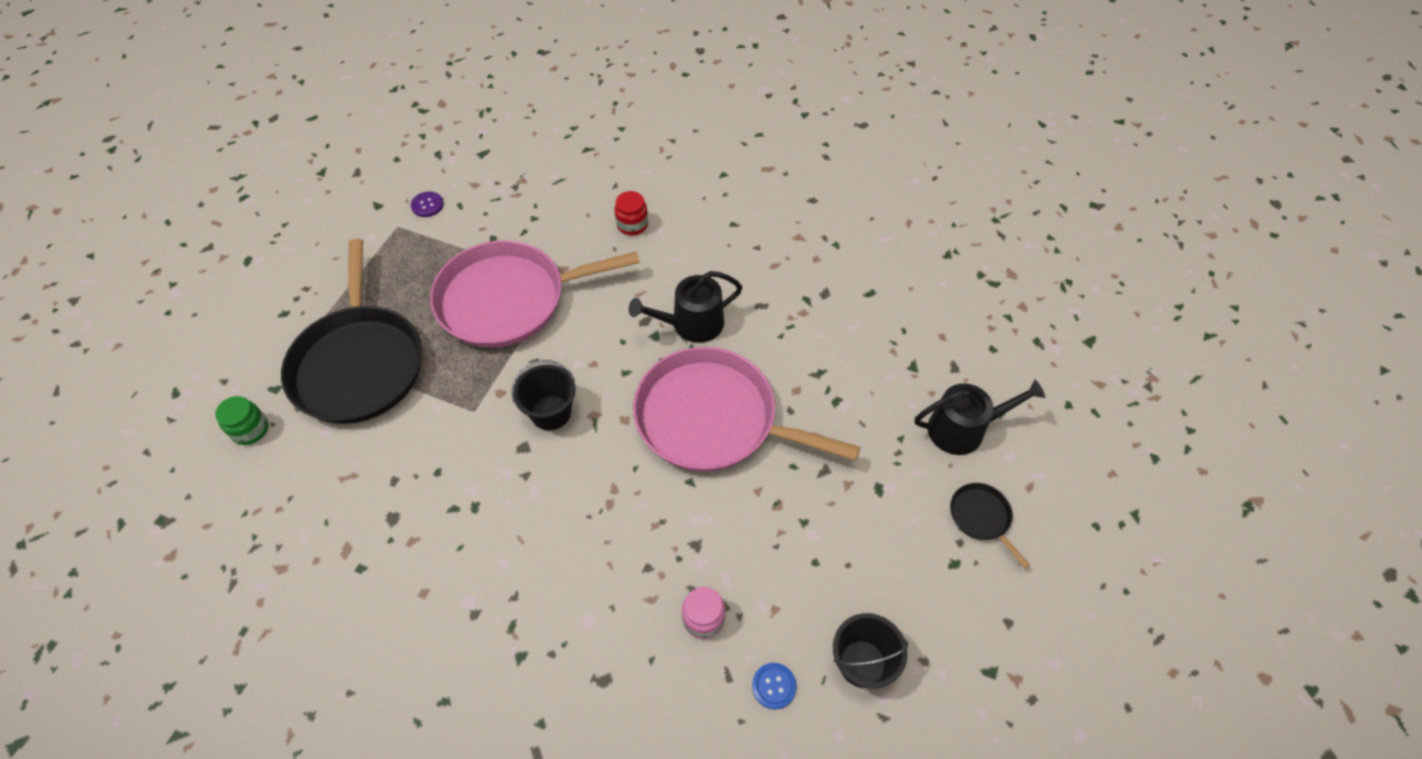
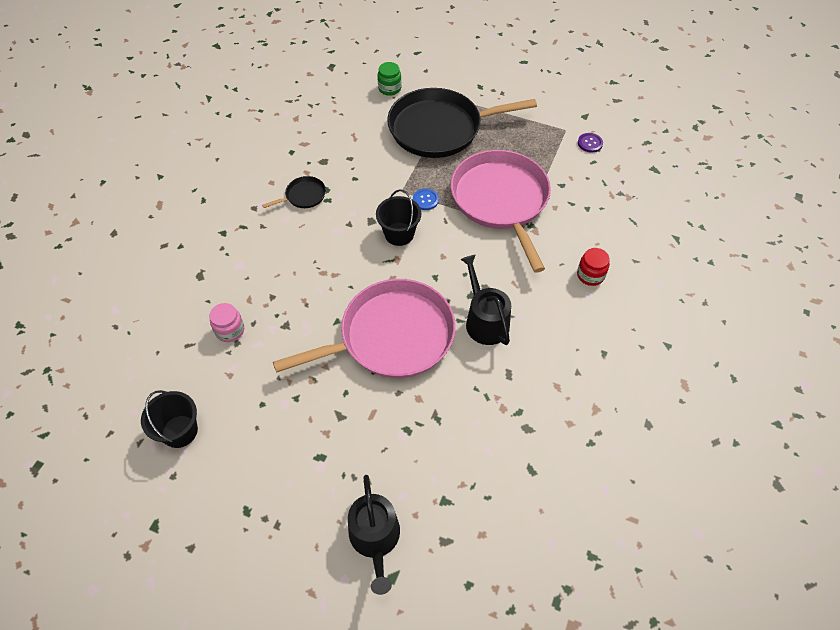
camera: 90 degrees right, 0 degrees up
(713, 419) = (391, 336): pink pan -> pink pan turned 45 degrees clockwise
(774, 686) = (175, 372): blue button -> blue button (425, 200)
(981, 517) = (285, 541): black pan -> black pan (303, 196)

